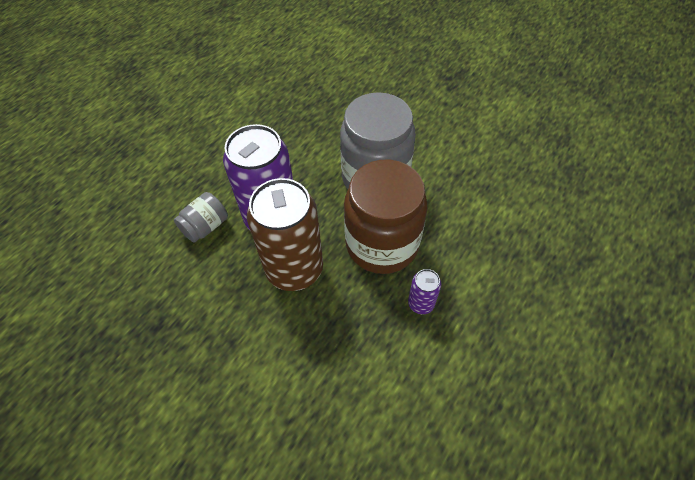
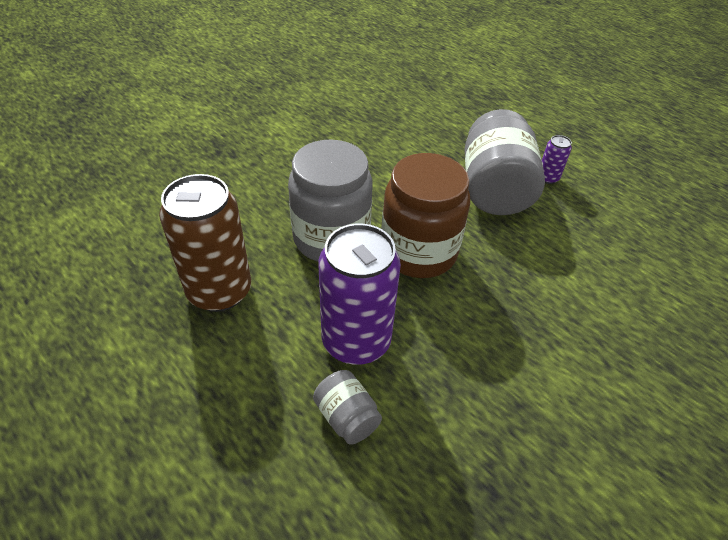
camera: 80 degrees left, 10 degrees down
(294, 269) = (433, 330): brown can -> brown can (219, 291)
(421, 303) = (490, 241): purple can -> purple can (547, 178)
(505, 300) = (494, 189): none -> grey jar

